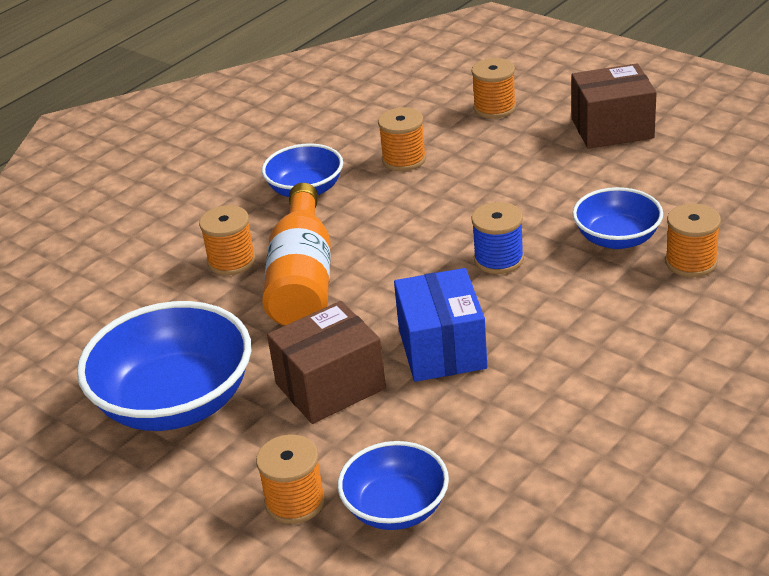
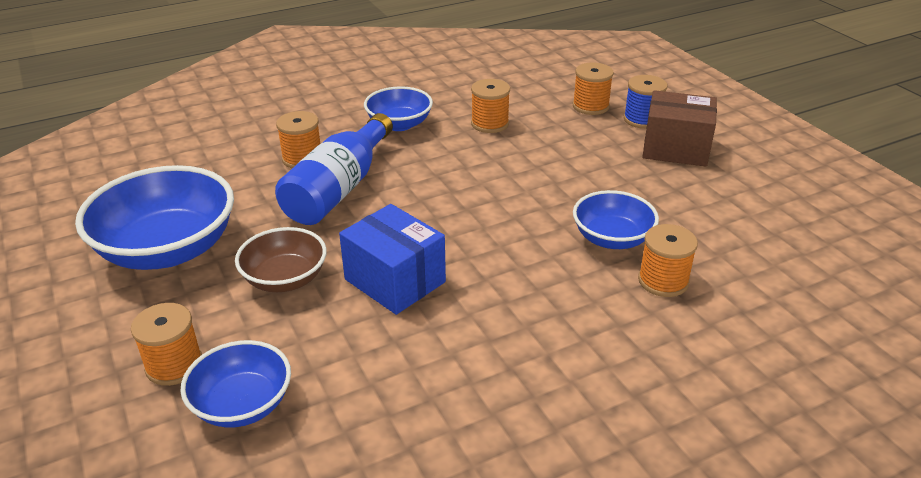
camera: 20 degrees right, 0 degrees up
(302, 280) = (339, 189): orange bottle -> blue bottle
(330, 386) = (285, 279): brown box -> brown bowl
(442, 349) = (395, 280): blue box -> blue box turned 60 degrees counterclockwise
(498, 259) = (500, 223): blue spool -> blue spool (642, 119)

